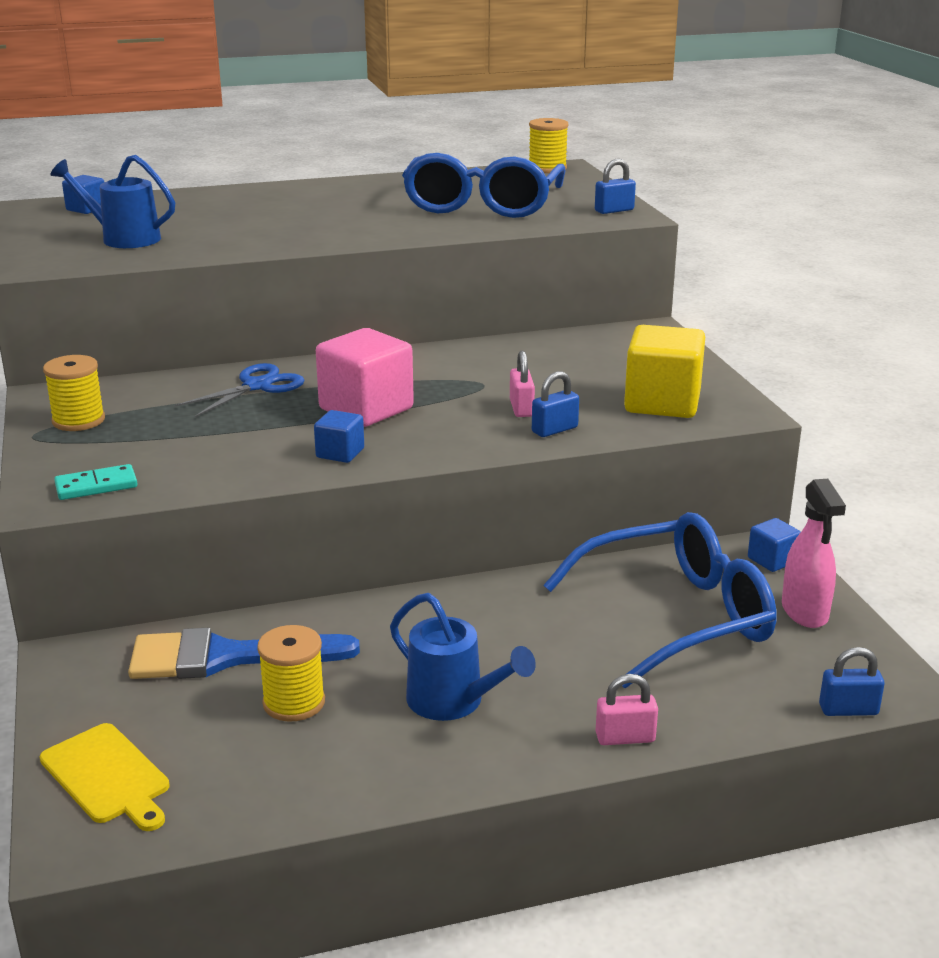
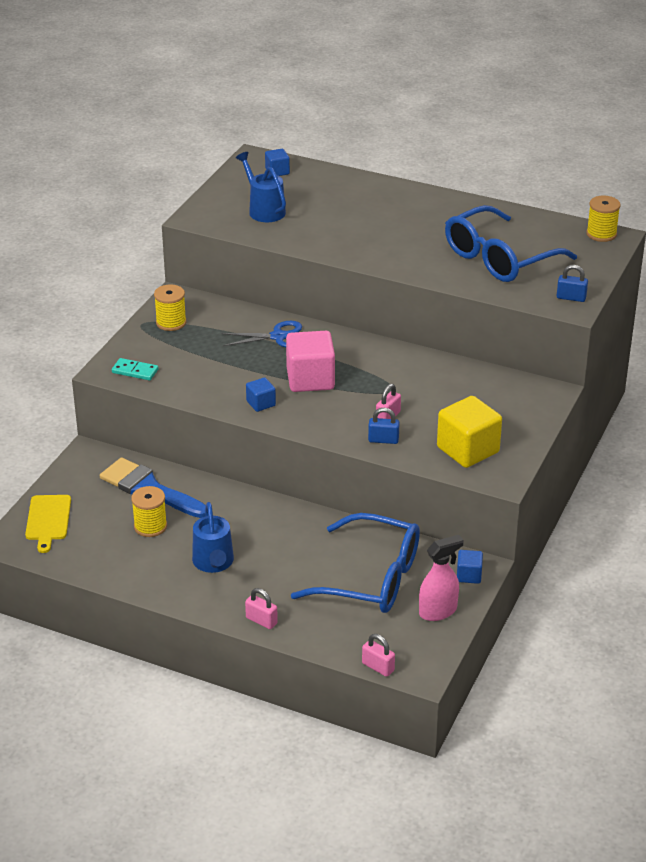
camera: 40 degrees right, 10 degrees up
(804, 612) = (438, 611): pink spray bottle -> pink spray bottle turned 150 degrees counterclockwise
(848, 710) = (378, 667): blue padlock -> pink padlock

